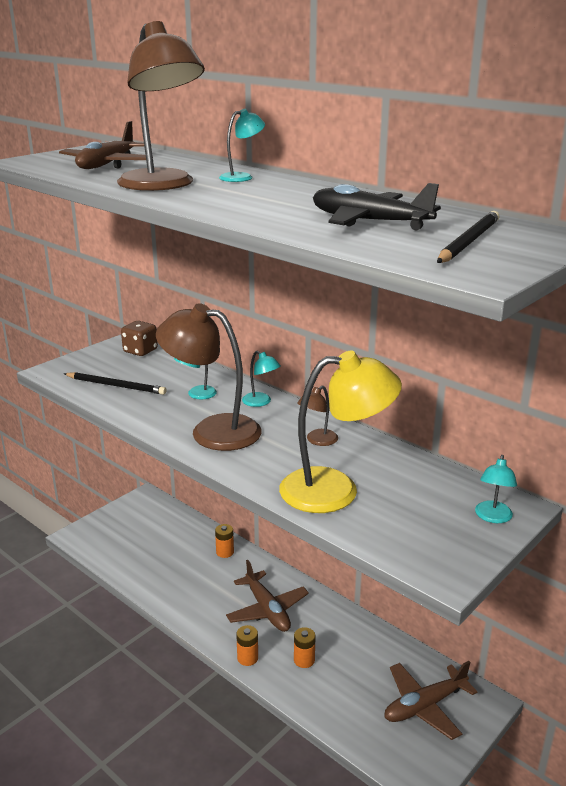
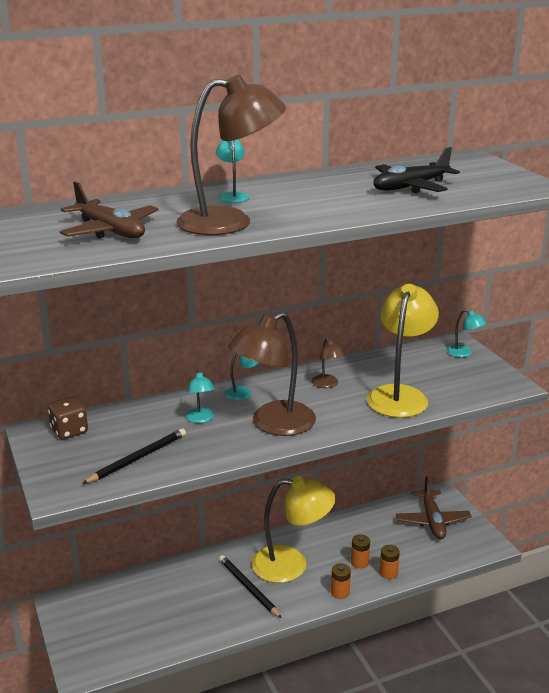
camera: 65 degrees left, 0 degrees up
(225, 552) = (198, 569): orange battery -> orange battery (388, 573)
(267, 610) = (291, 565): brown plane -> yellow lamp
(468, 241) = (474, 176): black pencil -> black pencil (248, 587)

